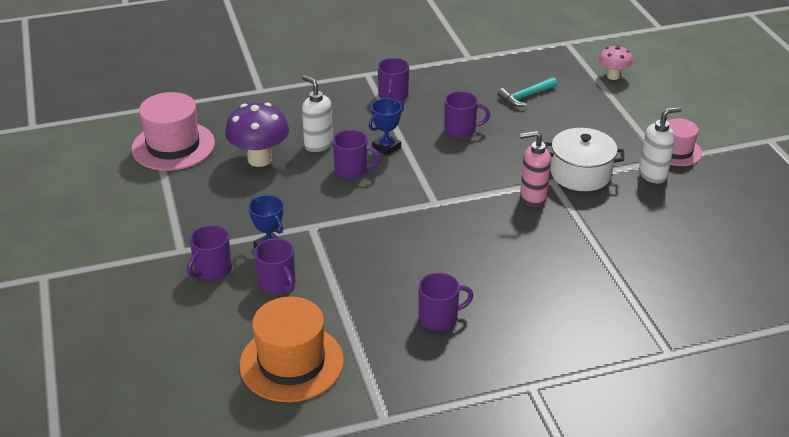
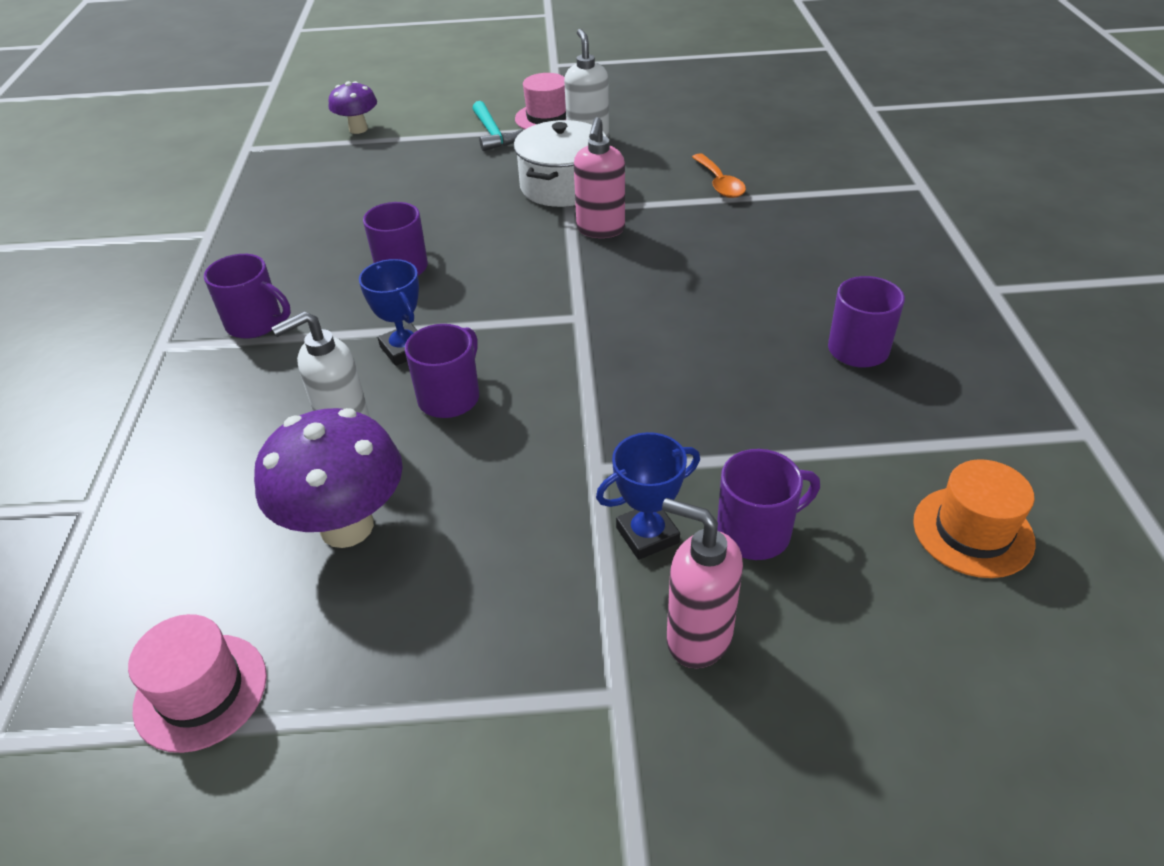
camera: 75 degrees left, 5 degrees up
(173, 146) = (201, 691): pink hat -> pink hat, size x0.61
(212, 270) = (698, 637): purple mug -> pink soap dispenser
(291, 363) = (973, 531): orange hat -> orange hat, size x0.61
(525, 96) = (355, 199): turquoise hammer -> turquoise hammer (493, 134)
(613, 76) = (358, 129): pink mushroom -> purple mushroom
(619, 244) = (719, 183): none -> orange spoon

